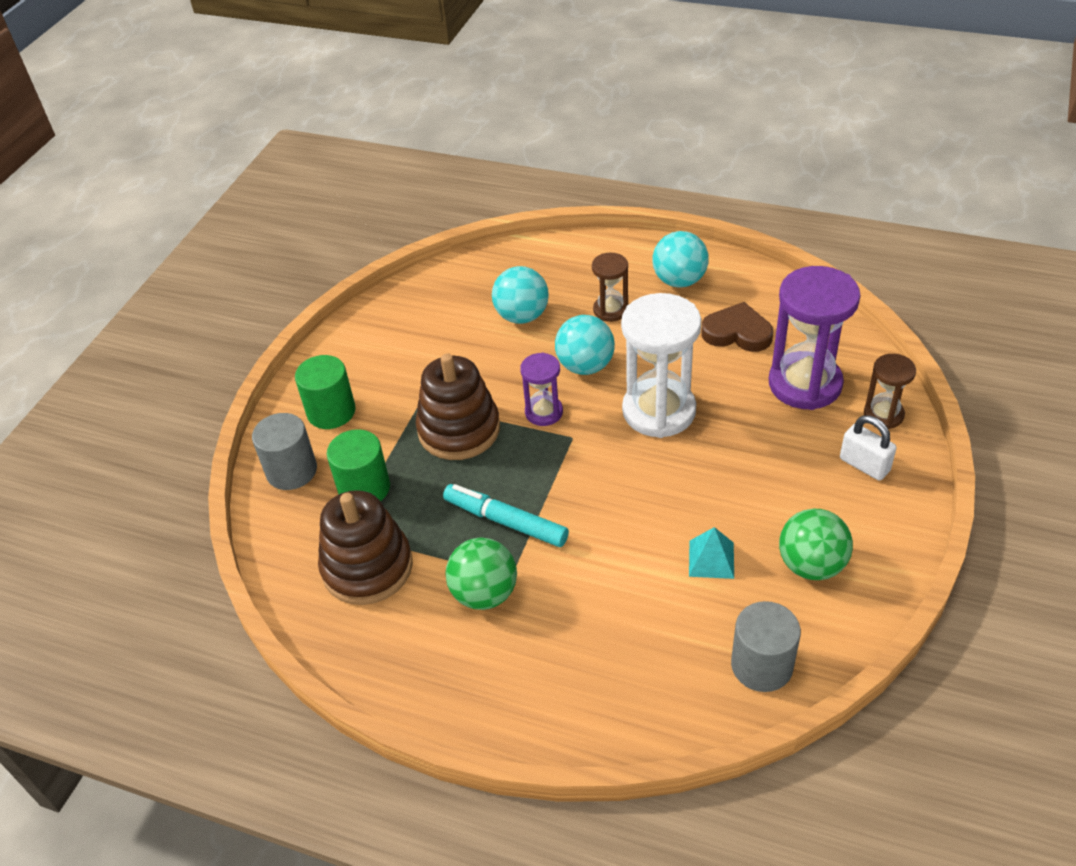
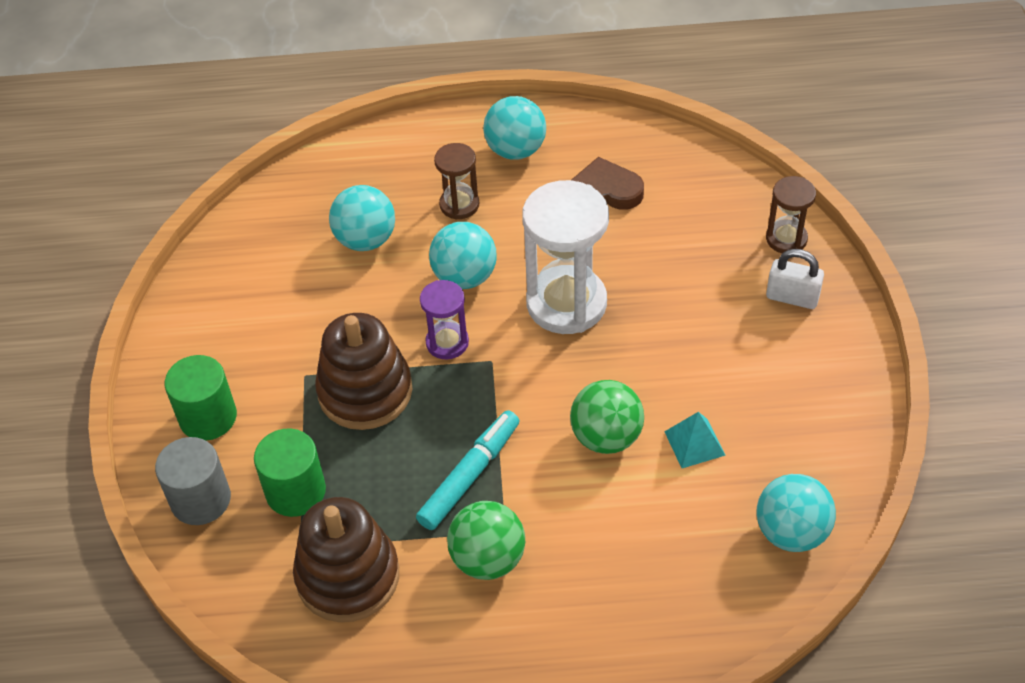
camera: 25 degrees left, 5 degrees up
(505, 521) = (469, 475): turquoise marker -> turquoise marker turned 120 degrees clockwise
(761, 665) = (791, 532): grey cylinder -> turquoise ball
(805, 384) = (697, 229): purple hourglass -> none
(811, 565) = (790, 416): green ball -> green ball (606, 437)

